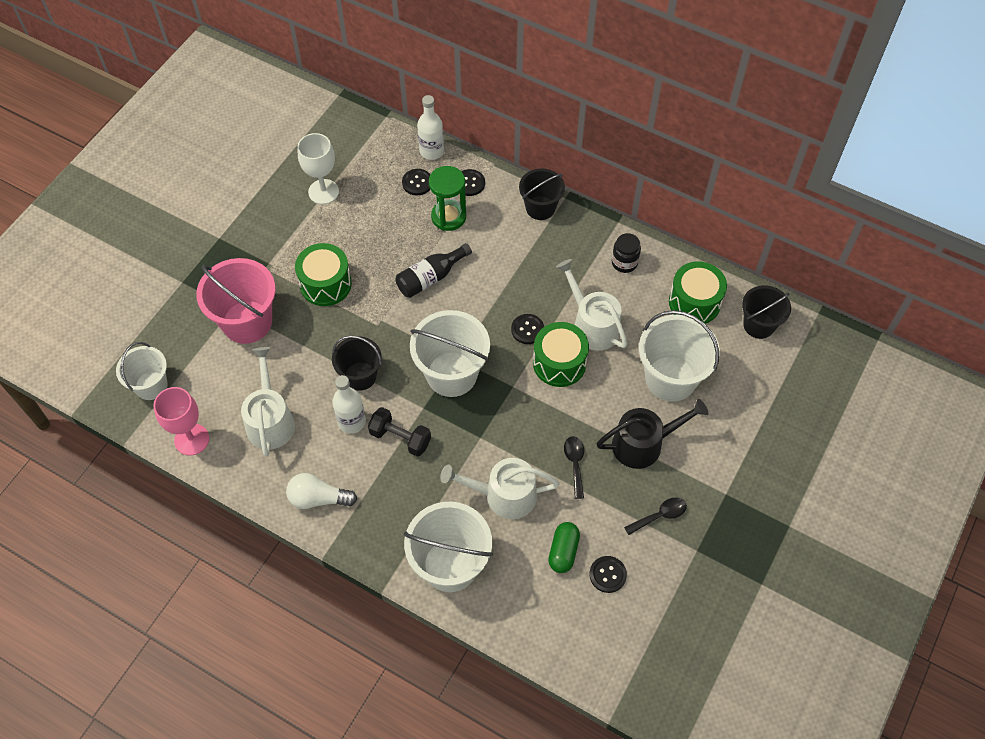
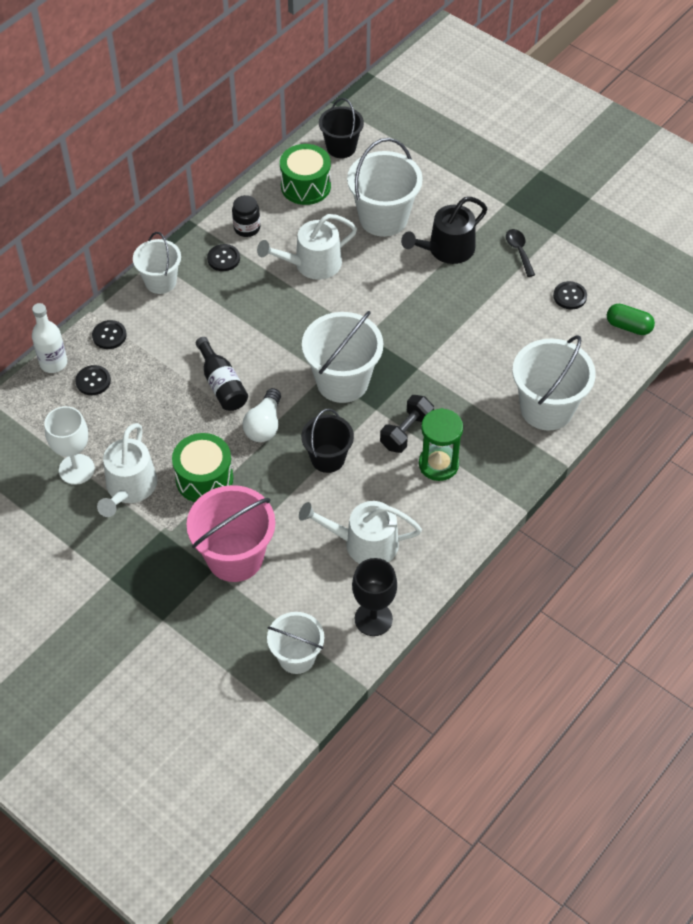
camera: 80 degrees left, 5 degrees down
(191, 439) = (373, 619): pink goblet -> black goblet
(318, 498) = (462, 508): white light bulb -> white light bulb (264, 425)
(351, 421) = (380, 471): white bottle -> none
(448, 217) = (148, 359): green hourglass -> green hourglass (438, 464)
(504, 495) = (482, 358): white watering can -> white watering can (129, 488)
(527, 330) = (305, 314): black button -> black button (223, 258)
(540, 208) = (160, 281): black bucket -> white bucket
(559, 363) = (349, 295): green drum -> none
(563, 551) = (544, 323): green capsule -> green capsule (628, 326)
(575, 464) = (458, 301): black spoon -> none
(643, 444) = (446, 249): black watering can -> black watering can turned 120 degrees counterclockwise

